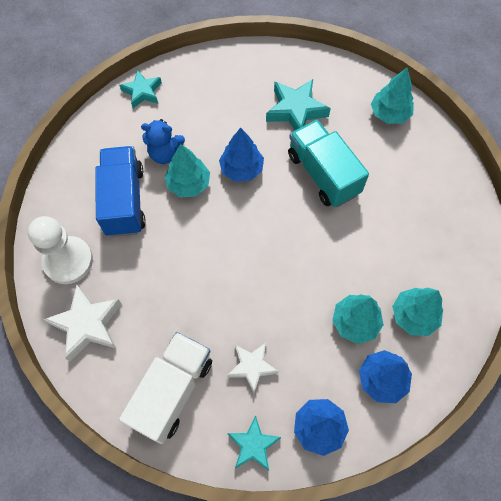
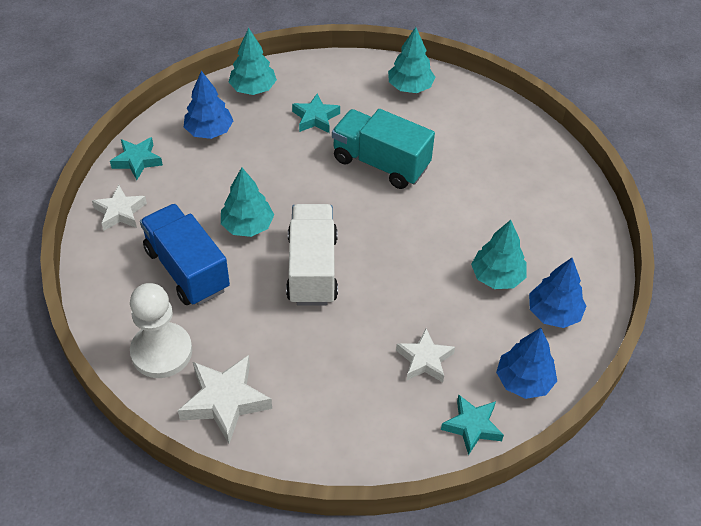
camera: 30 degrees left, 15 degrees down
(106, 130) = (120, 212): none -> white star
(165, 154) = (202, 208): blue teddy bear -> none
(172, 391) = (359, 419): white truck -> white truck (312, 269)
(241, 169) = (294, 190): blue tree -> blue tree (209, 131)
(296, 110) = (315, 118): turquoise star -> turquoise star, size x0.66
(414, 316) = (546, 248): turquoise tree -> turquoise tree (253, 89)

